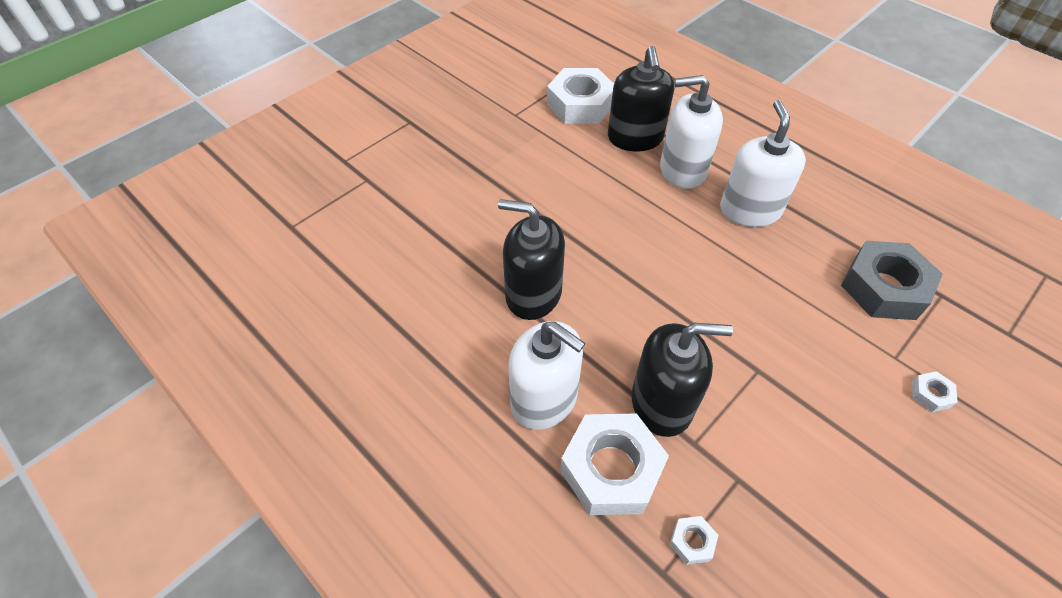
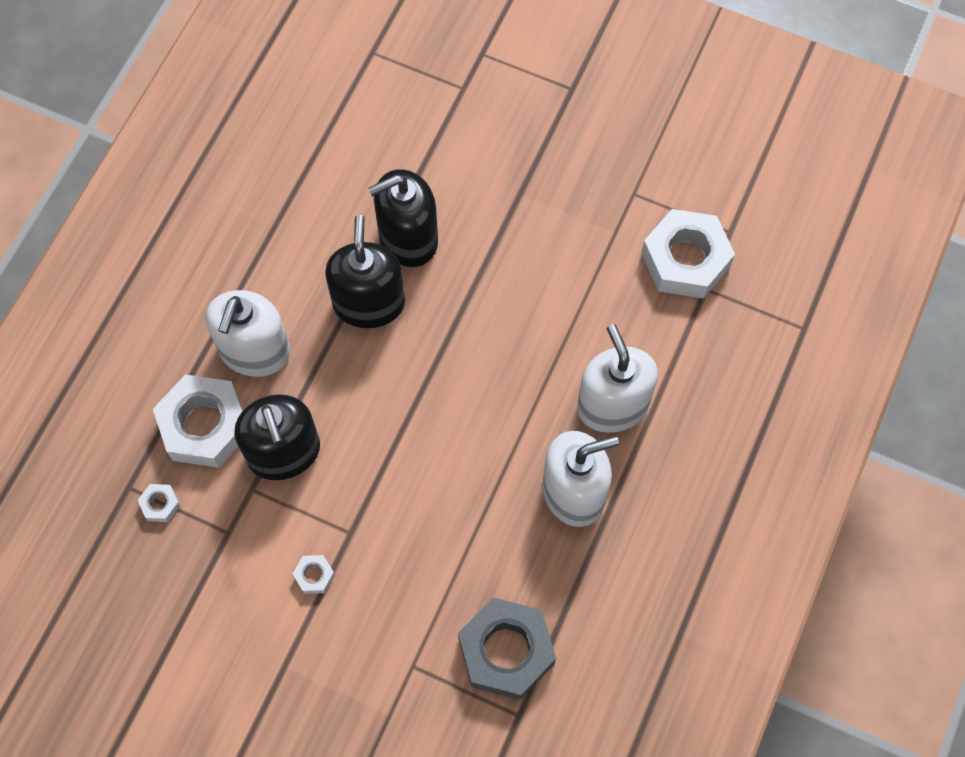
camera: 70 degrees right, 15 degrees up
(635, 138) = (648, 339): black soap dispenser -> black soap dispenser (408, 238)
(930, 394) = (377, 702): white nut -> white nut (314, 576)

